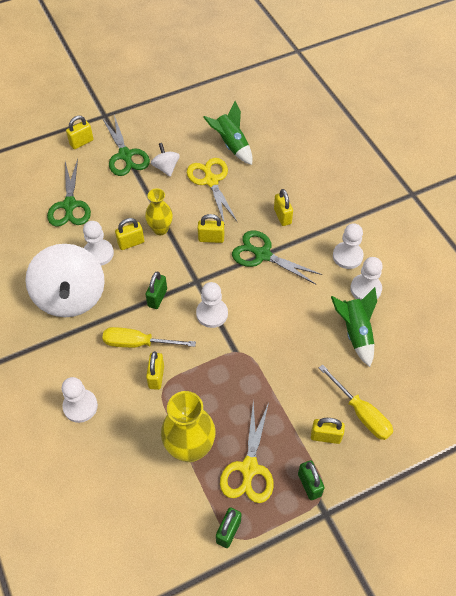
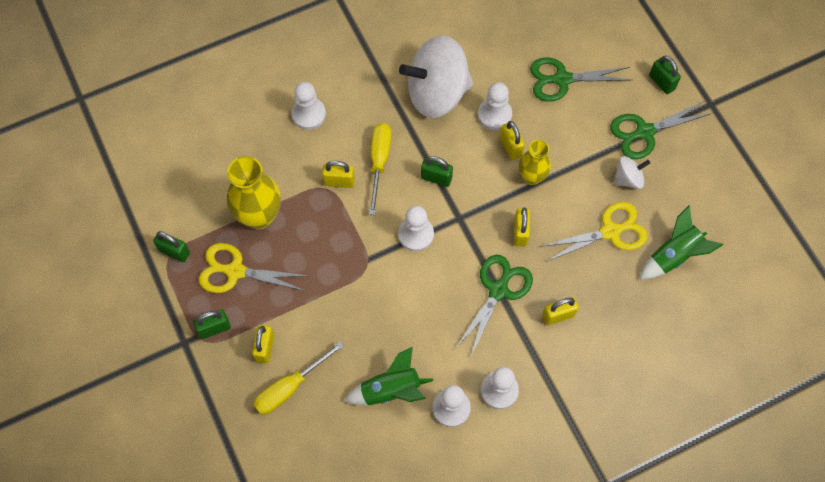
camera: 90 degrees right, 10 degrees up
(81, 142) = (662, 82): yellow padlock -> green padlock

